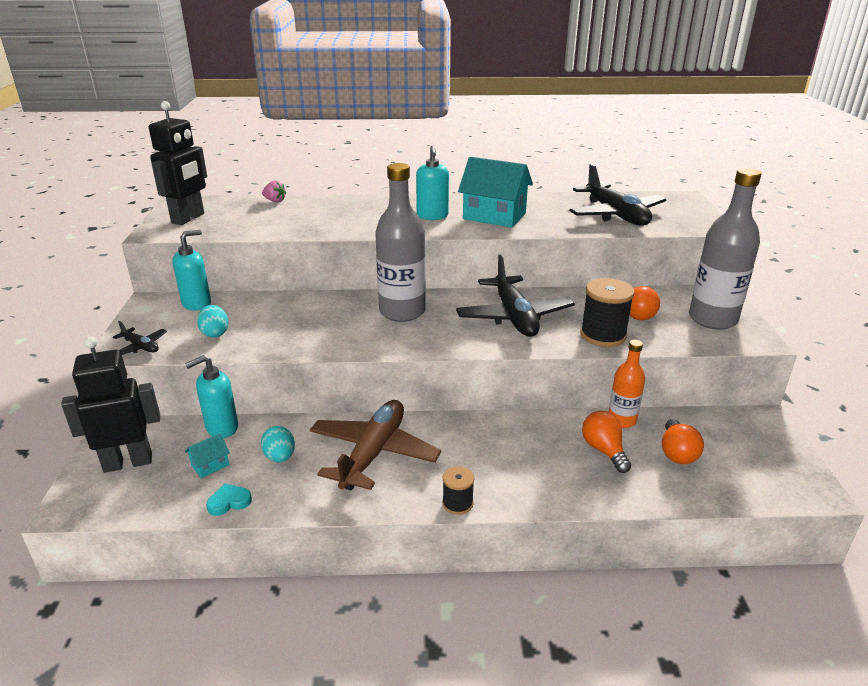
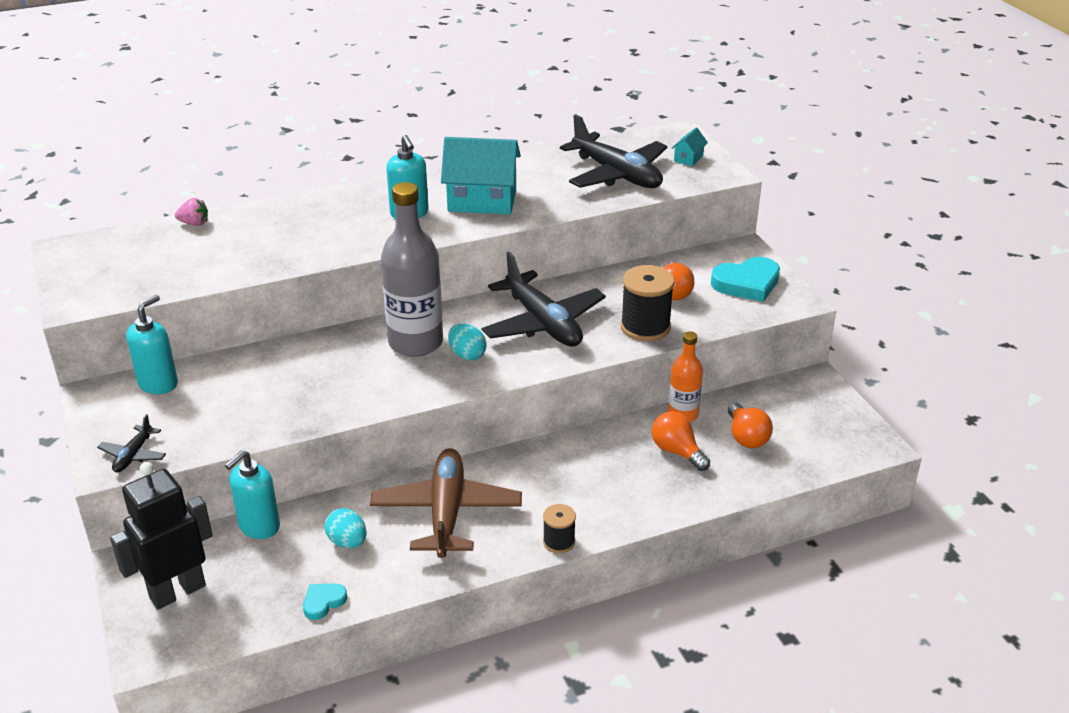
camera: 20 degrees left, 5 degrees up
(141, 347) = (133, 455): black plane -> black plane turned 90 degrees clockwise
(188, 218) = (101, 273): black robot -> none
(210, 465) = (275, 570): turquoise house -> turquoise house (688, 158)
(215, 333) = (212, 418): turquoise egg -> turquoise egg (467, 355)
(712, 319) = (747, 283): grey bottle -> turquoise heart

